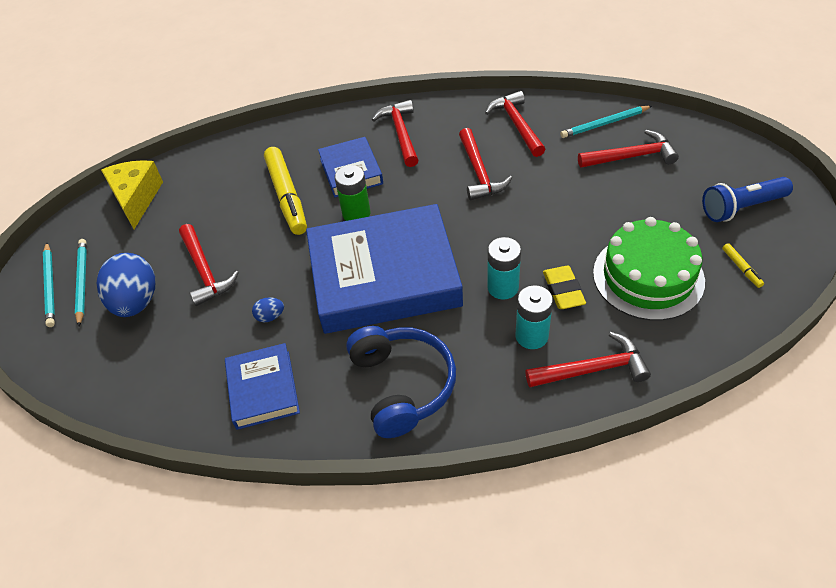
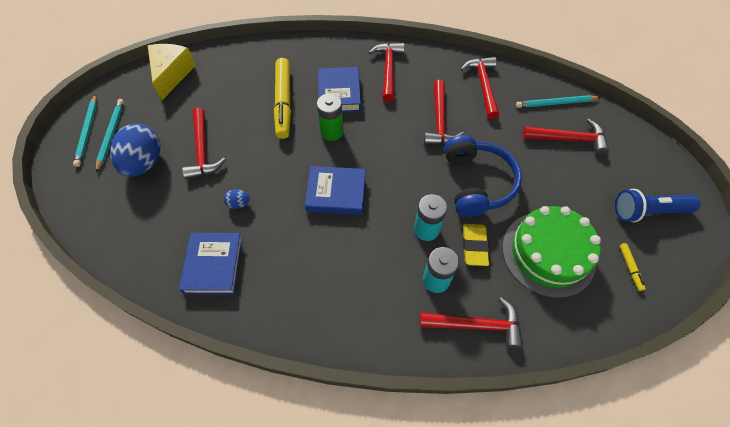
camera: 10 degrees right, 10 degrees up
(384, 276) = (336, 193): blue book -> blue book, size x0.50
(402, 385) = (320, 294): blue headphones -> blue headphones (477, 183)

